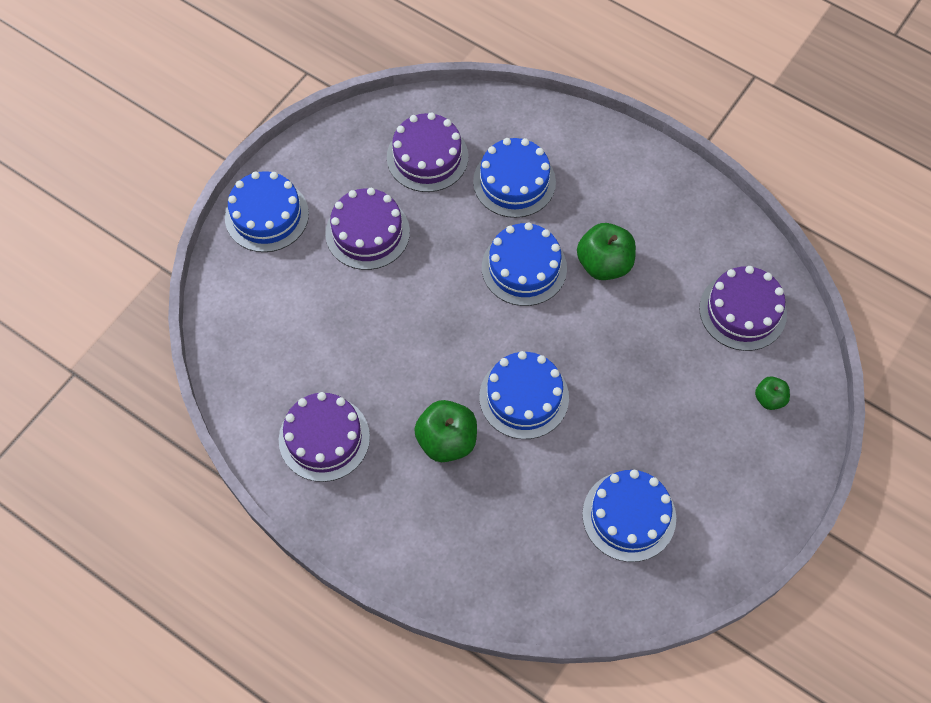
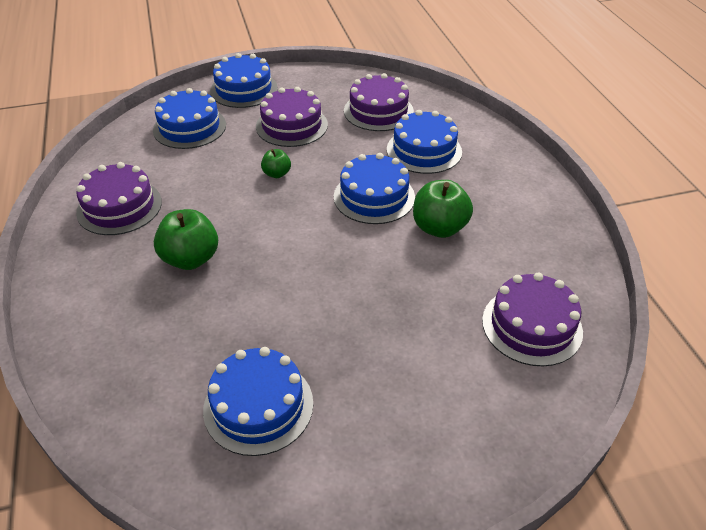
camera: 40 degrees right, 20 degrees down
(524, 397) = (278, 268): blue cake -> blue cake (189, 127)
(769, 399) = (491, 407): green apple -> green apple (277, 174)

